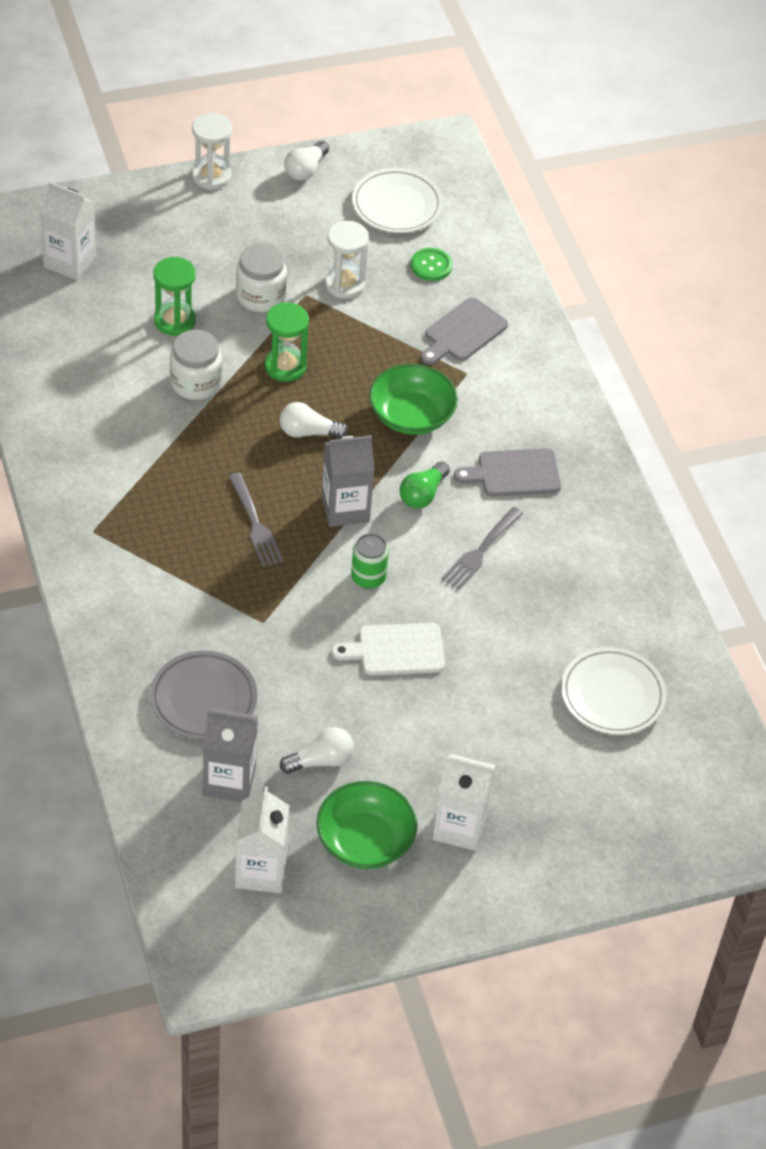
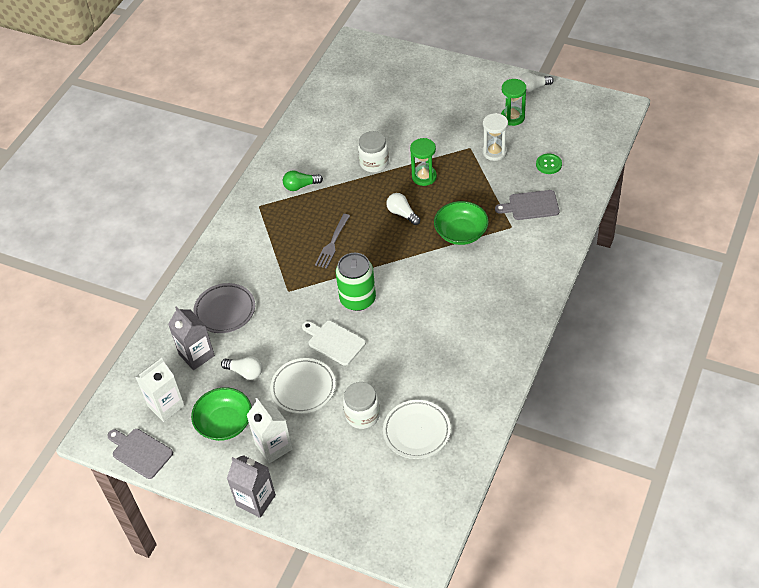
camera: 50 degrees right, 0 degrees up
(70, 262) = (375, 79): white carton -> none
(174, 321) = (394, 129): green hourglass -> green hourglass (512, 117)
(211, 176) = (482, 70): white hourglass -> none
(260, 296) = (447, 137): white jar -> white jar (362, 415)
(345, 508) = (381, 260): grey carton -> grey carton (256, 500)
(368, 577) = (358, 299): green can -> green can, size x1.72
(397, 205) = (561, 126): white plate -> white plate (303, 388)
(423, 494) = (426, 274): green light bulb -> green light bulb (300, 186)
(481, 551) = (426, 318): grey fork -> none
(514, 473) = (483, 290): grey cutting board -> grey cutting board (140, 452)

